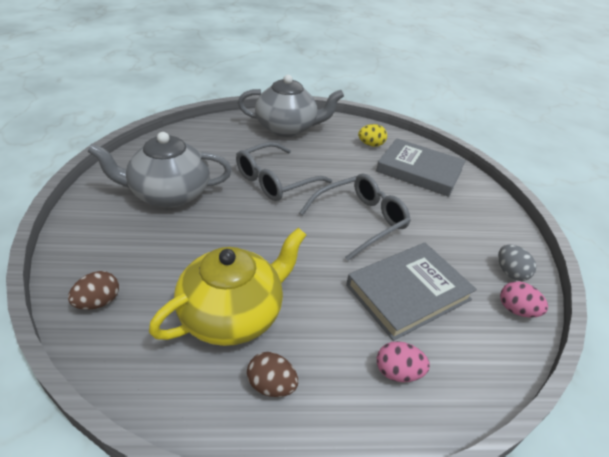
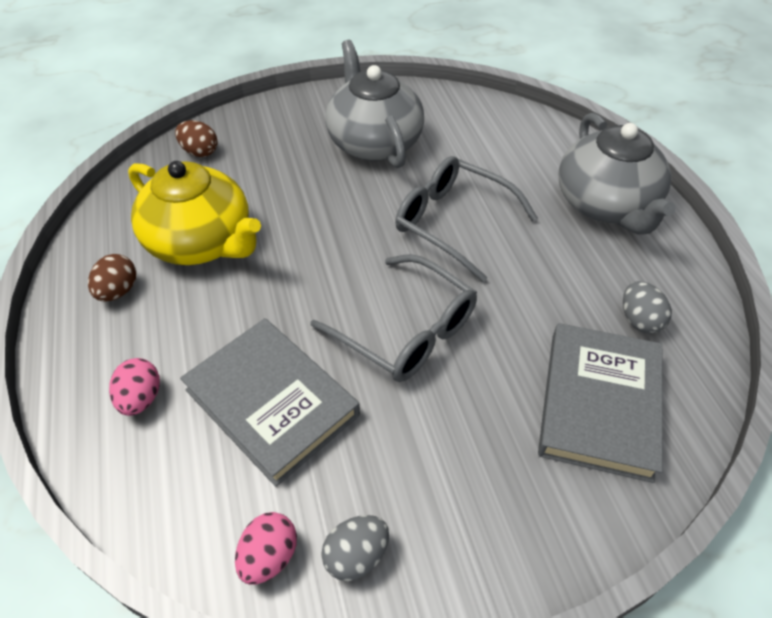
camera: 80 degrees right, 10 degrees up
(371, 145) = (639, 320): yellow egg -> grey egg

